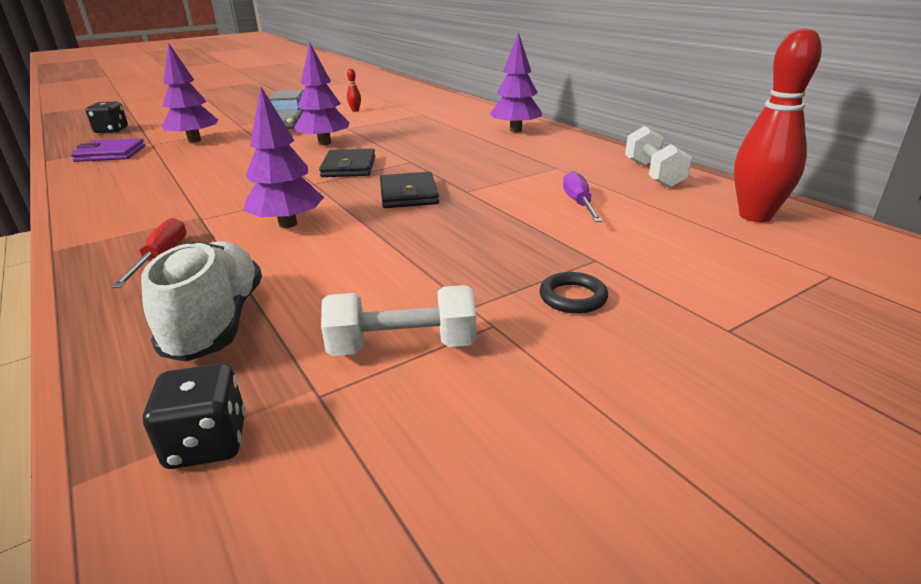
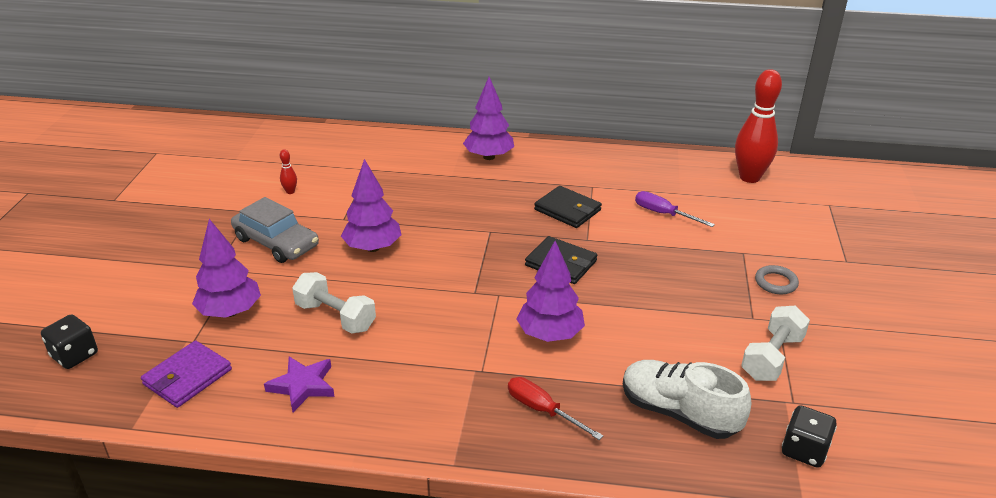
camera: 50 degrees left, 5 degrees up
(125, 178) = (303, 386): none -> purple star
(349, 167) = (460, 262): black wallet -> black wallet (567, 210)
(573, 297) = (776, 282): black ring -> grey ring
(653, 174) = (653, 165): white dumbbell -> white dumbbell (335, 317)

